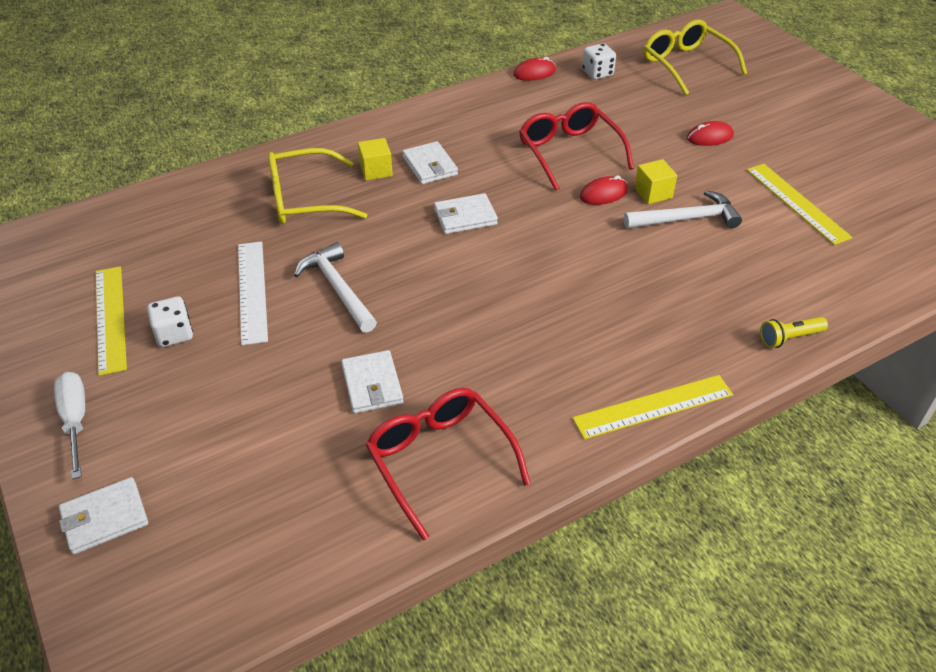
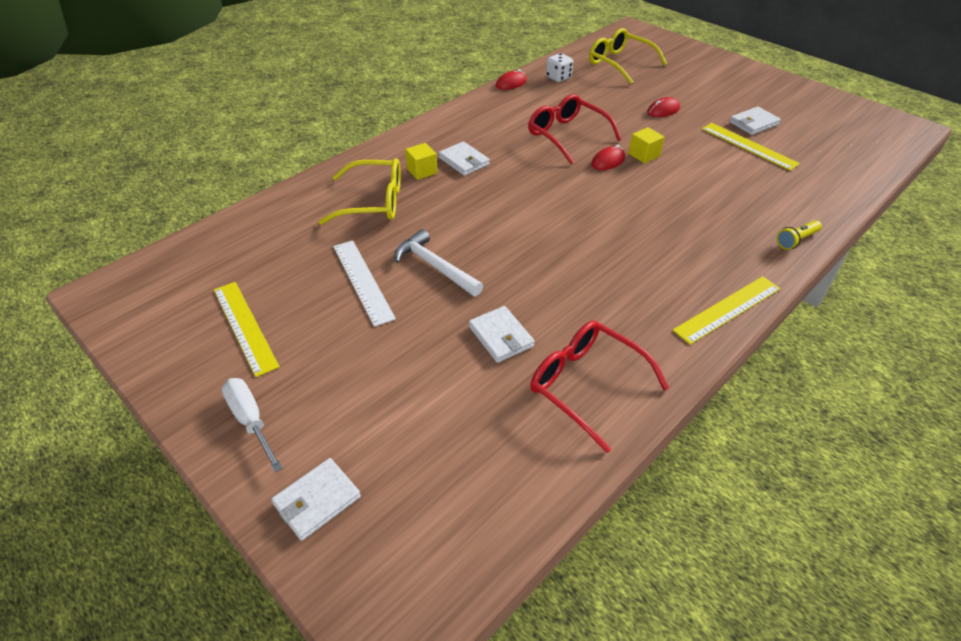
camera: 15 degrees left, 0 degrees up
(174, 334) = (310, 329): white dice -> none
(305, 199) = (373, 202): yellow glasses -> yellow glasses turned 150 degrees counterclockwise
(465, 217) = (511, 194): white wallet -> white wallet (753, 123)
(686, 219) = (678, 169): white hammer -> none

